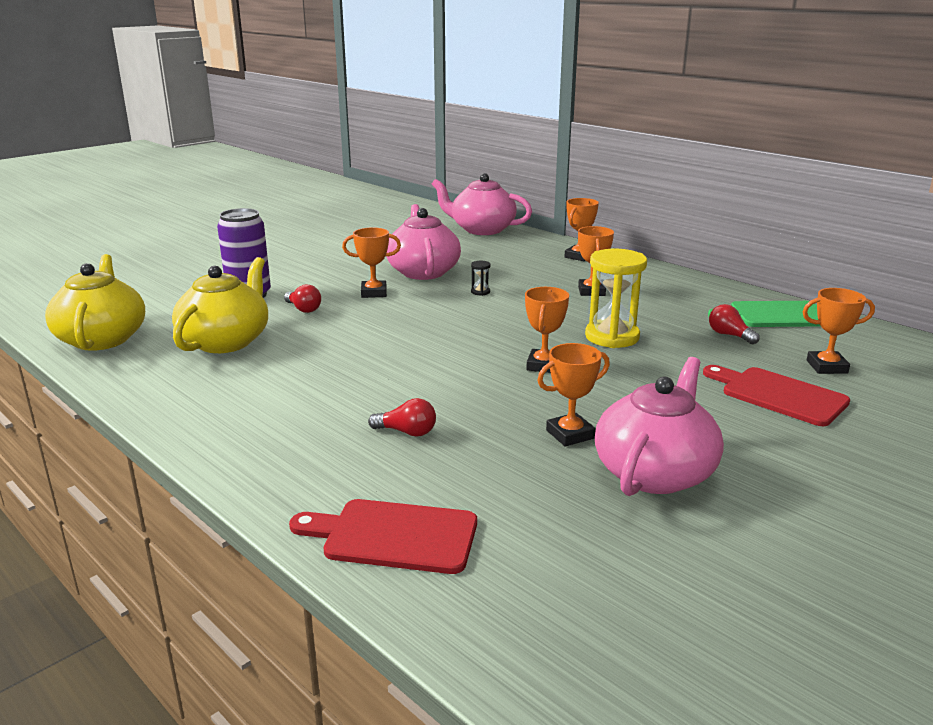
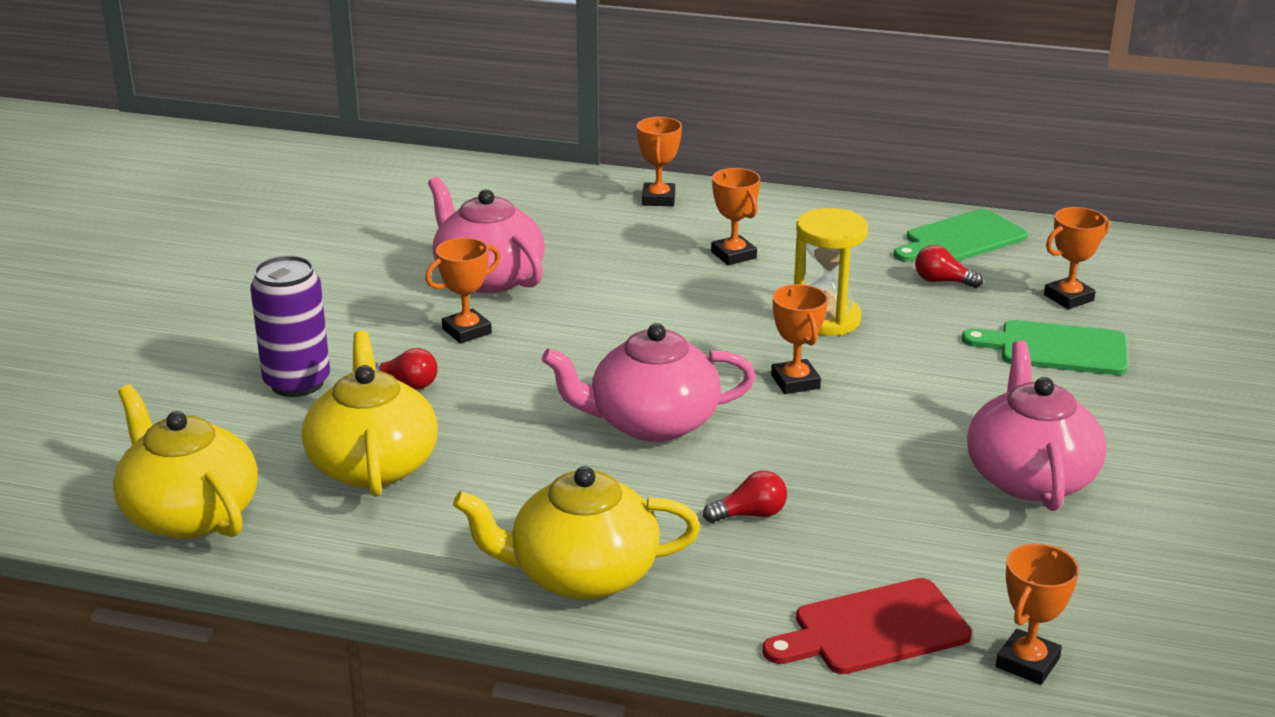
camera: 30 degrees left, 5 degrees up
(250, 432) = (581, 575): none -> yellow teapot
(480, 292) = (602, 292): black hourglass -> none
(481, 229) = (477, 179): pink teapot -> pink teapot (651, 423)
(570, 434) = (912, 461): orange trophy -> orange trophy (1027, 663)
(778, 395) = (1056, 348): red cutting board -> green cutting board

